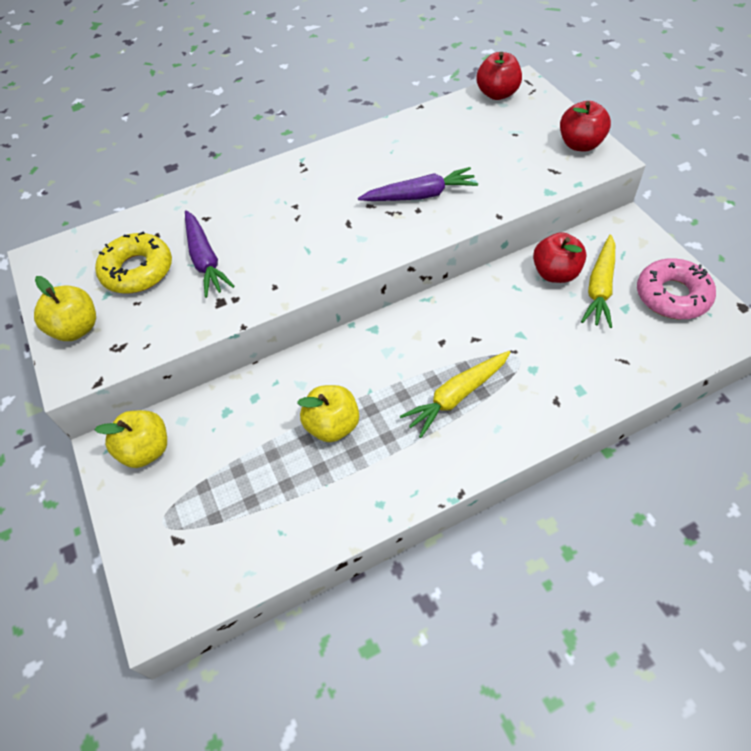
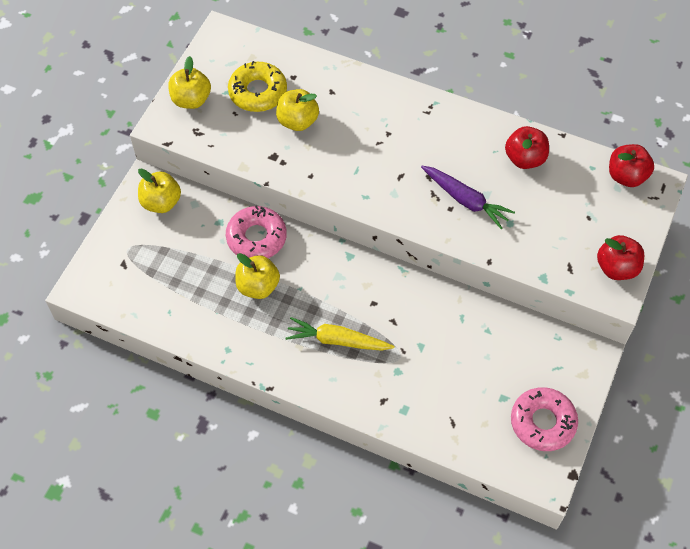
camera: 45 degrees right, 5 degrees up
(205, 260) = (297, 121): purple carrot -> yellow apple
(277, 391) = (256, 238): none -> pink donut
(555, 273) = (497, 334): red apple -> red apple (525, 158)
(600, 288) = (508, 371): yellow carrot -> none

